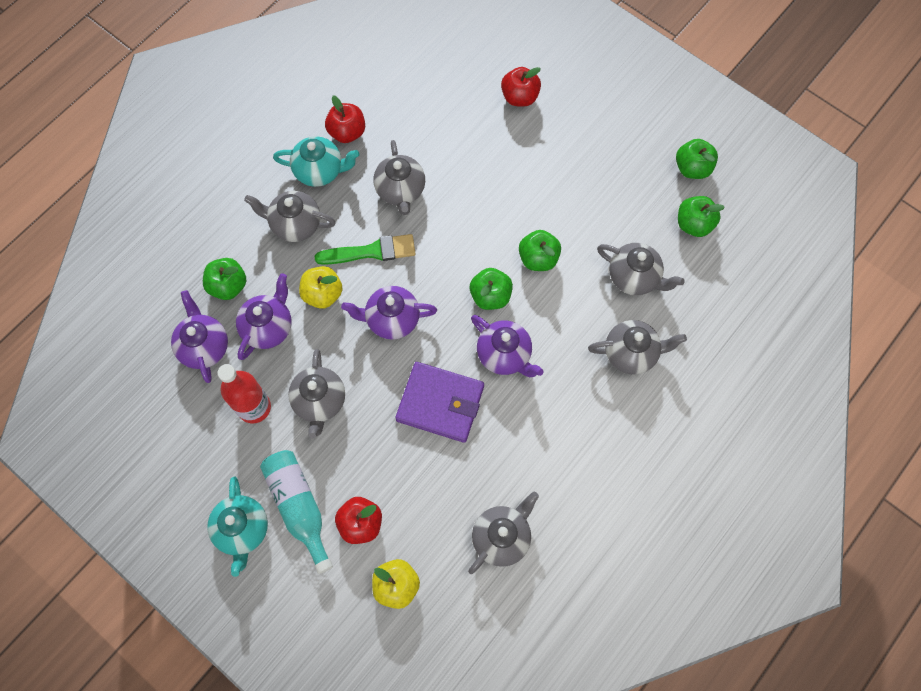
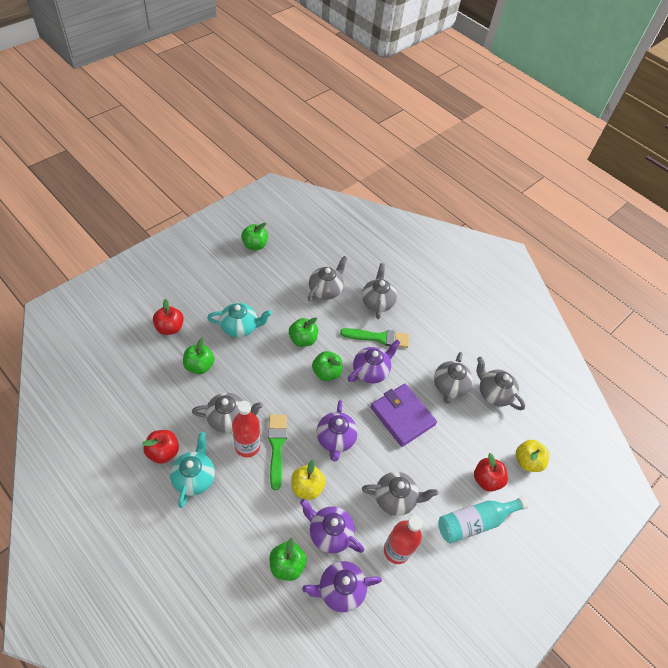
camera: 90 degrees left, 15 degrees down
(242, 530) = (493, 567): turquoise teapot -> turquoise teapot (240, 327)
(295, 224) = (240, 503): grey teapot -> grey teapot (449, 387)
(367, 218) = (247, 446): none -> red bottle
(440, 403) = (402, 416): purple wallet -> purple wallet turned 60 degrees counterclockwise
(565, 360) = (378, 338): none -> green brush
(693, 224) = (294, 253): green apple -> green apple (199, 366)

